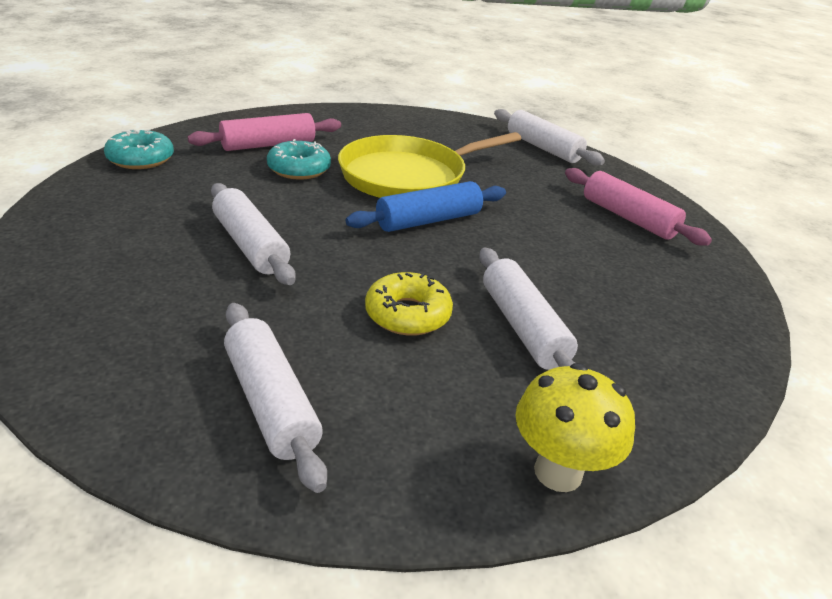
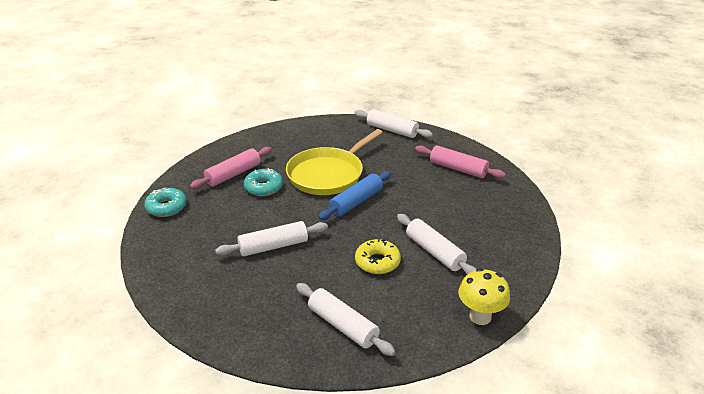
camera: 15 degrees left, 0 degrees up
(250, 245) = (273, 246): white rolling pin -> white rolling pin turned 60 degrees counterclockwise

